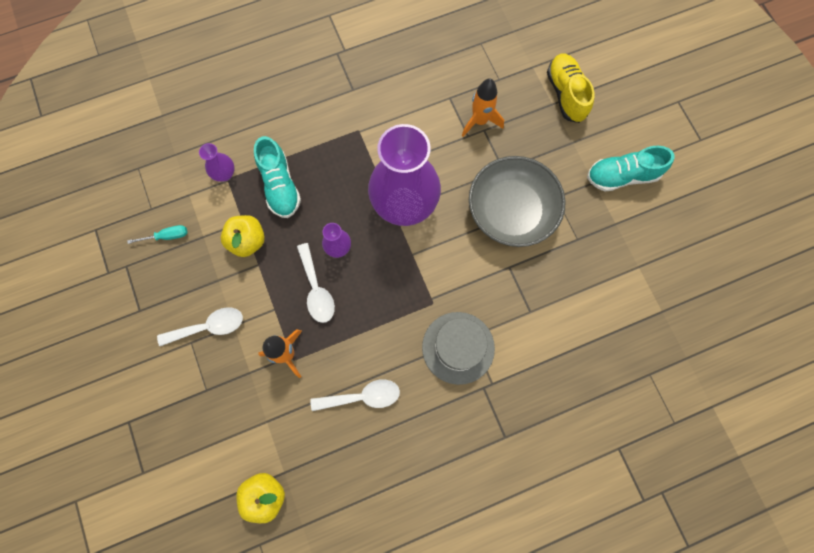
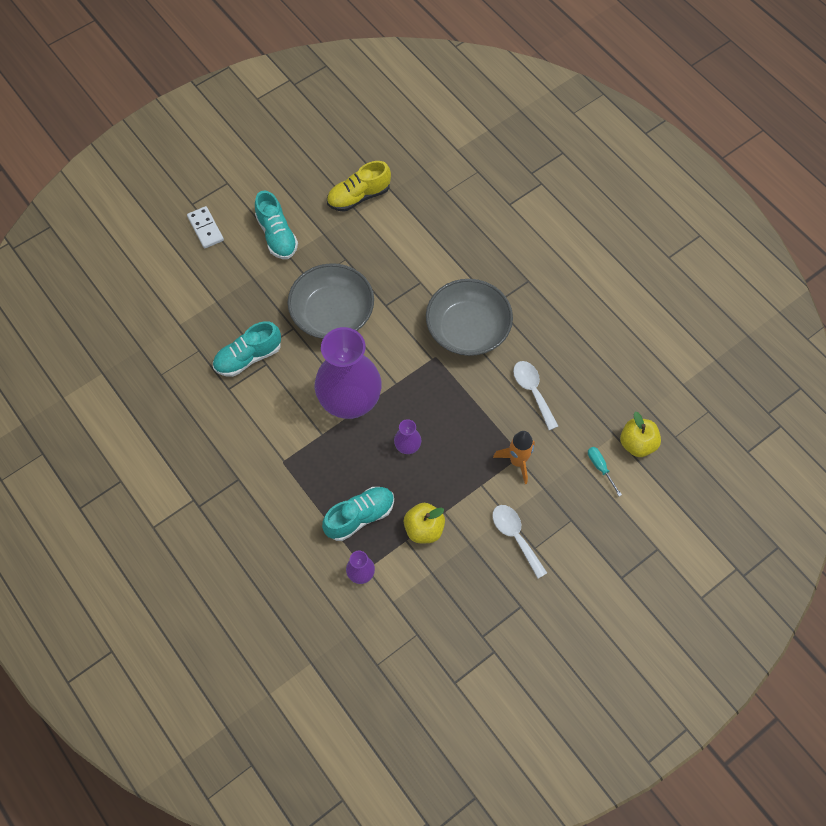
camera: 105 degrees left, 10 degrees down
(167, 236) = (441, 607): turquoise screwdriver -> turquoise screwdriver (600, 467)
(316, 290) = (452, 454): white spoon -> none
(458, 347) = (468, 329): grey hat -> grey bowl
(479, 121) = (248, 357): orange rocket -> turquoise shoe
(566, 94) = (203, 292): yellow shoe -> yellow shoe (358, 196)
(644, 108) = (205, 228): none -> white domino

